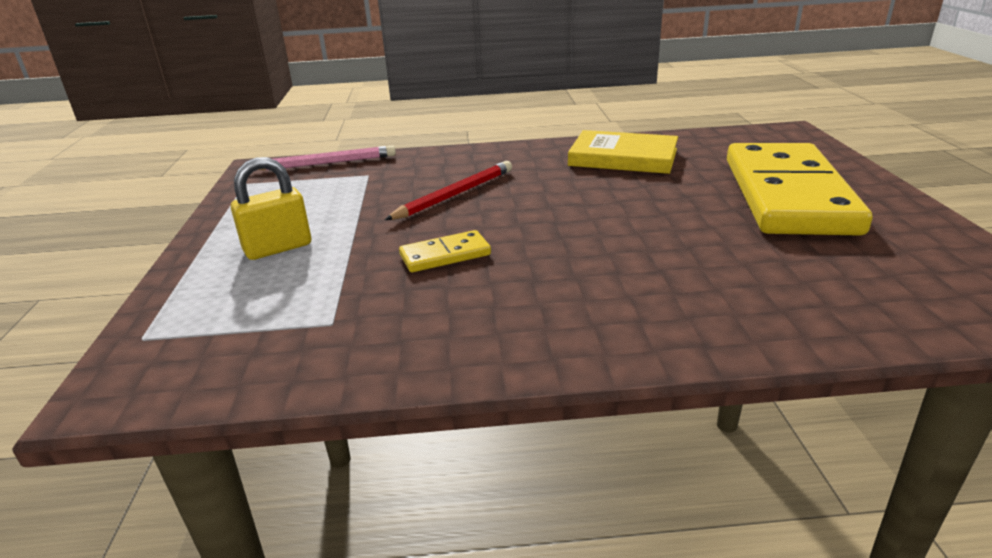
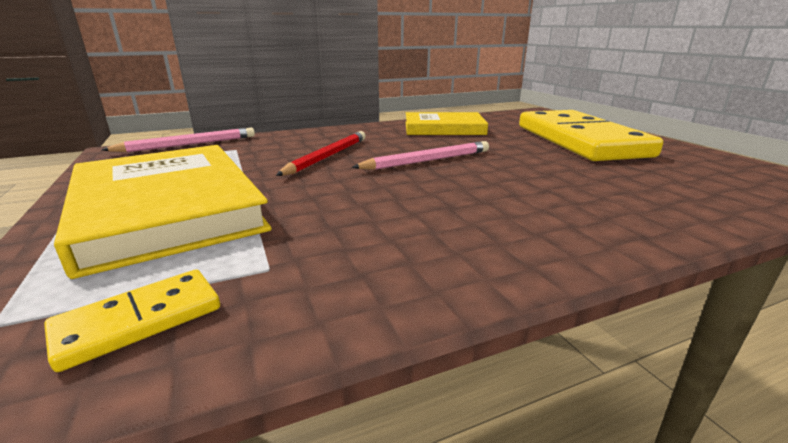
camera: 20 degrees left, 5 degrees down
(278, 248) = (166, 208): yellow padlock -> yellow book
(445, 255) = (352, 197): yellow domino -> yellow domino (139, 321)
(559, 212) = (427, 160): none -> pink pencil

